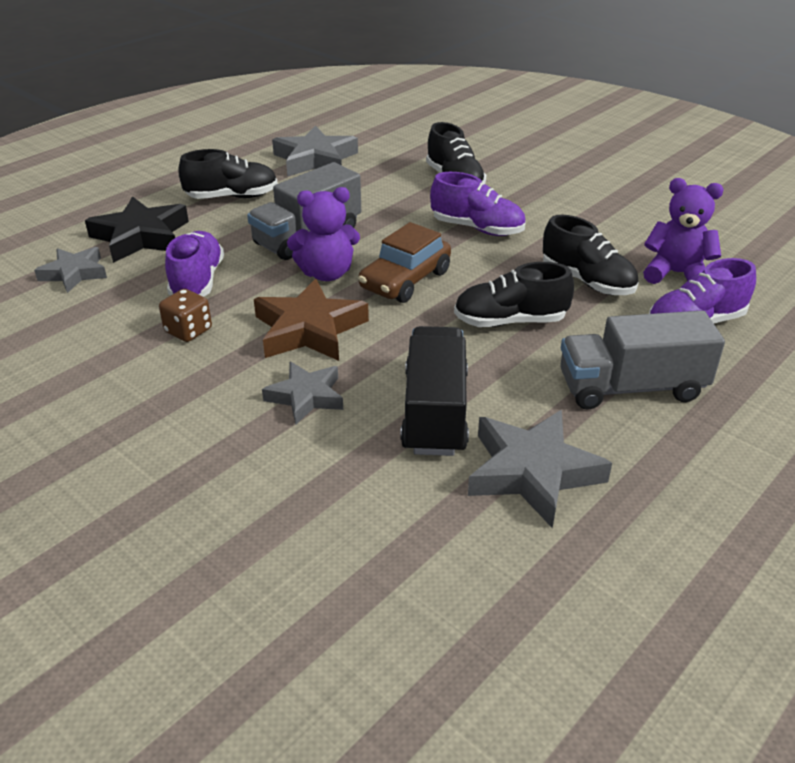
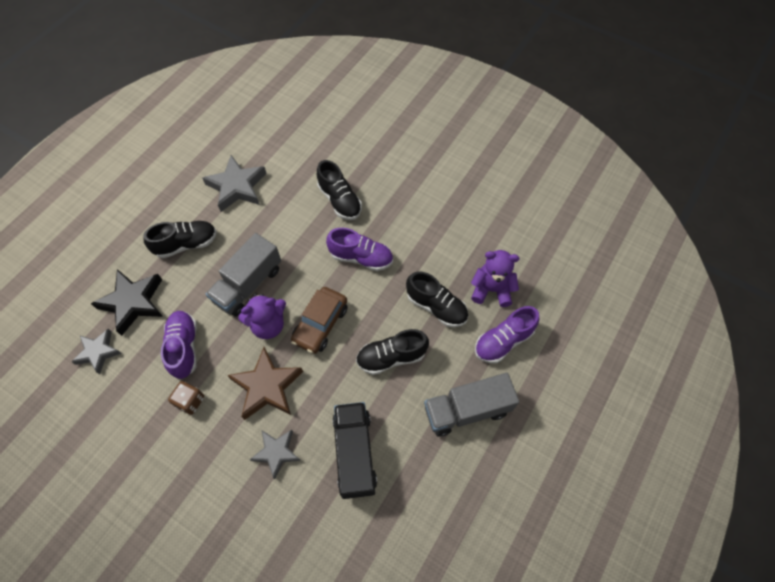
camera: 10 degrees left, 25 degrees up
(532, 472) = (415, 495): grey star -> none

